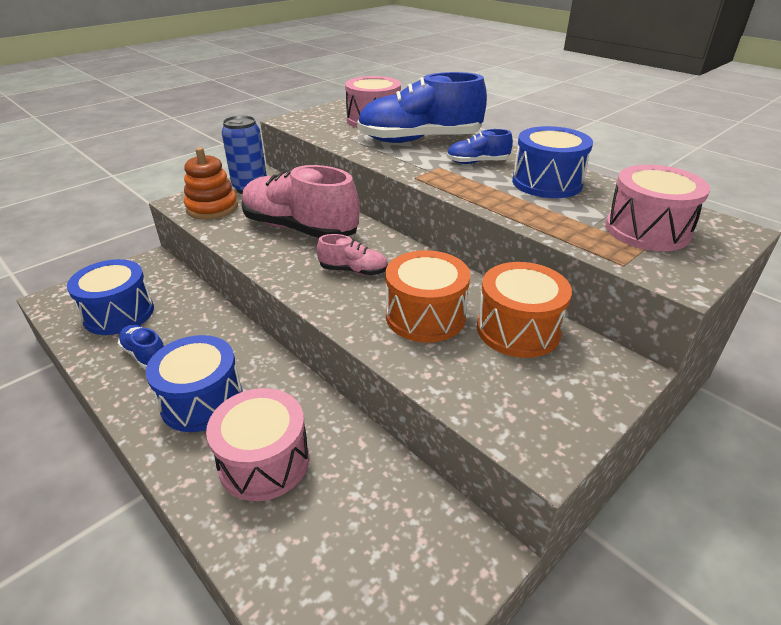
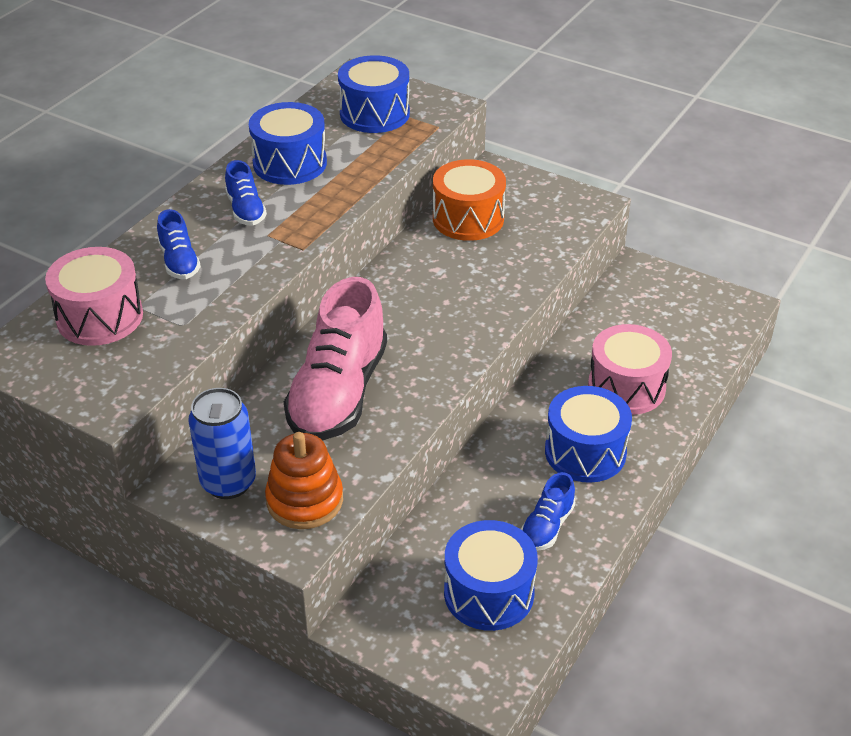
camera: 105 degrees left, 5 degrees up
(353, 271) = (416, 328): pink shoe -> none
(419, 140) = (179, 262): blue shoe -> blue shoe, size x0.47
(425, 316) = (472, 269): orange drum -> none
(647, 230) = (374, 114): pink drum -> blue drum

